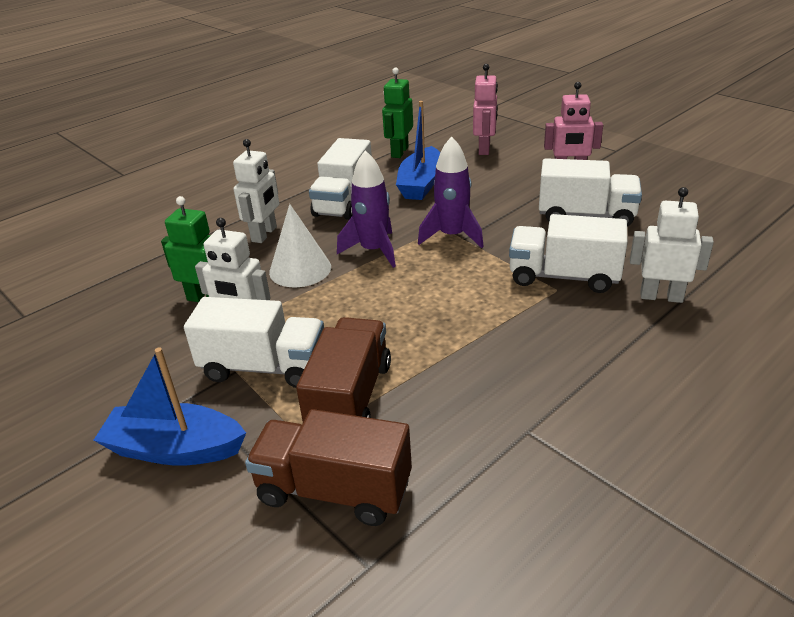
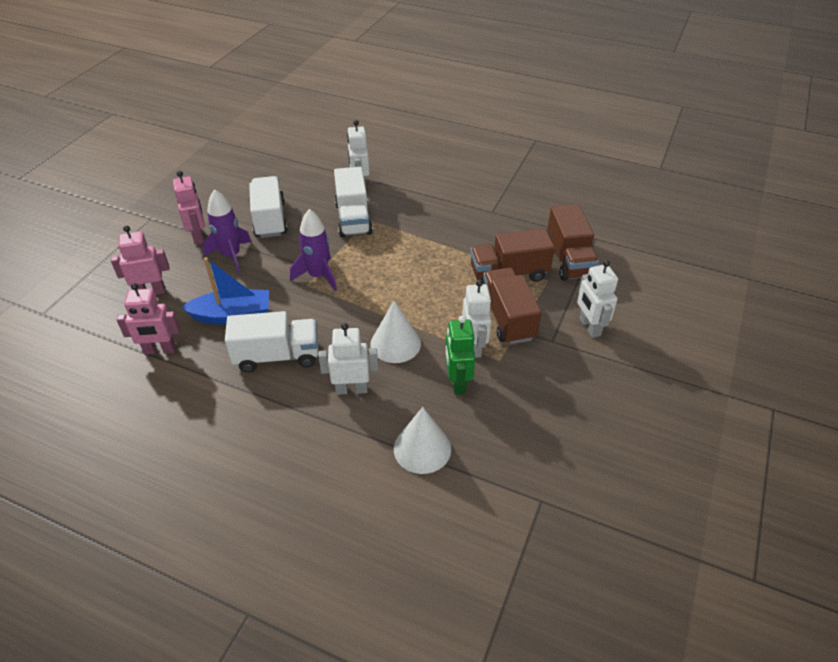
camera: 115 degrees left, 10 degrees up
(156, 260) = (422, 448): none -> white cone
(175, 449) = (589, 327): blue boat -> white robot
(264, 367) = (507, 318): white truck -> brown truck
(374, 251) = (353, 311): purple rocket -> purple rocket (231, 256)
(399, 152) = (160, 350): green robot -> pink robot

